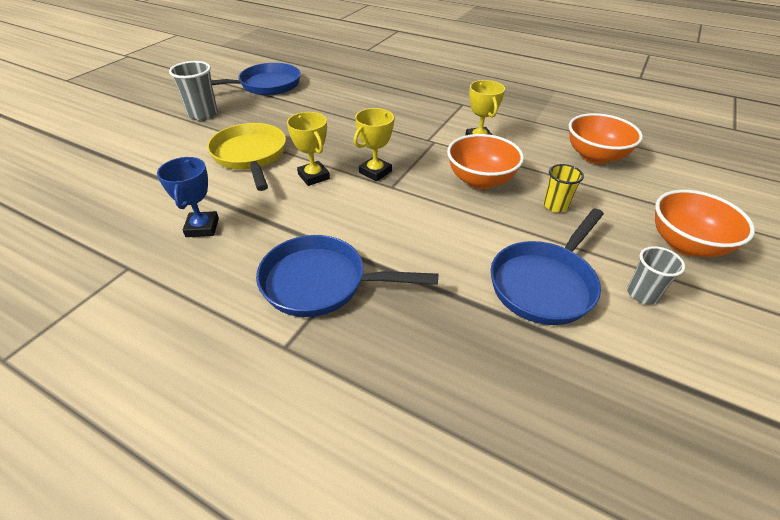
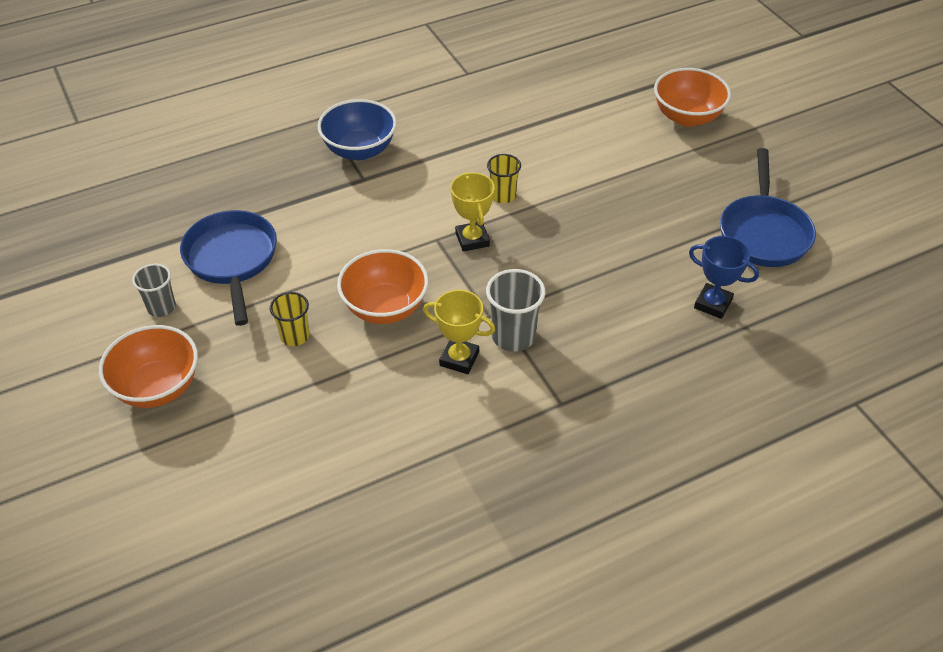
camera: 125 degrees right, 5 degrees up
(202, 227) = (484, 113): blue trophy -> blue trophy (713, 304)
(203, 114) = (709, 160): grey cup -> grey cup (513, 336)
(250, 156) = (579, 168): yellow pan -> none
(313, 176) = (503, 195): yellow trophy -> yellow cup
(321, 283) = (359, 150): blue pan -> blue bowl
(595, 156) = (327, 444): orange bowl -> orange bowl (687, 117)

